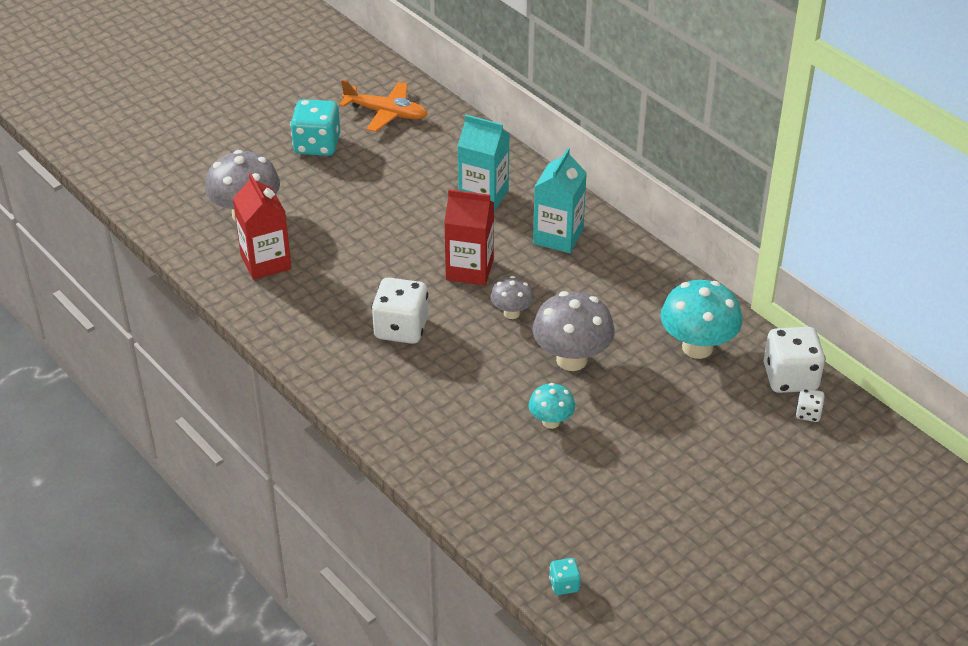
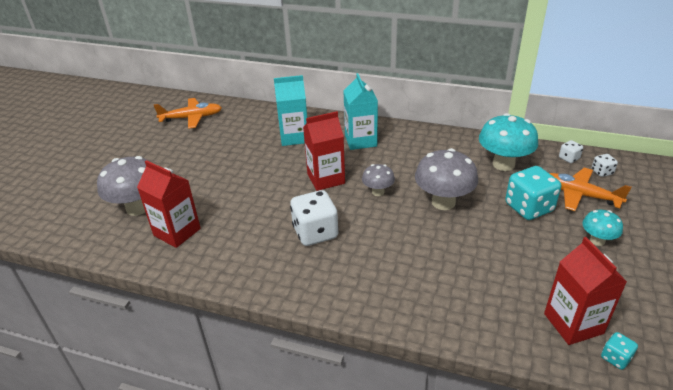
camera: 30 degrees left, 5 degrees down
(317, 145) = (158, 149): turquoise dice -> turquoise dice (528, 208)
(551, 422) = (474, 246): turquoise mushroom -> turquoise mushroom (597, 240)
(561, 539) = (573, 323): none -> red carton
(741, 426) = (579, 195): none -> orange plane
(790, 378) = (569, 158): white dice -> white dice, size x0.48

